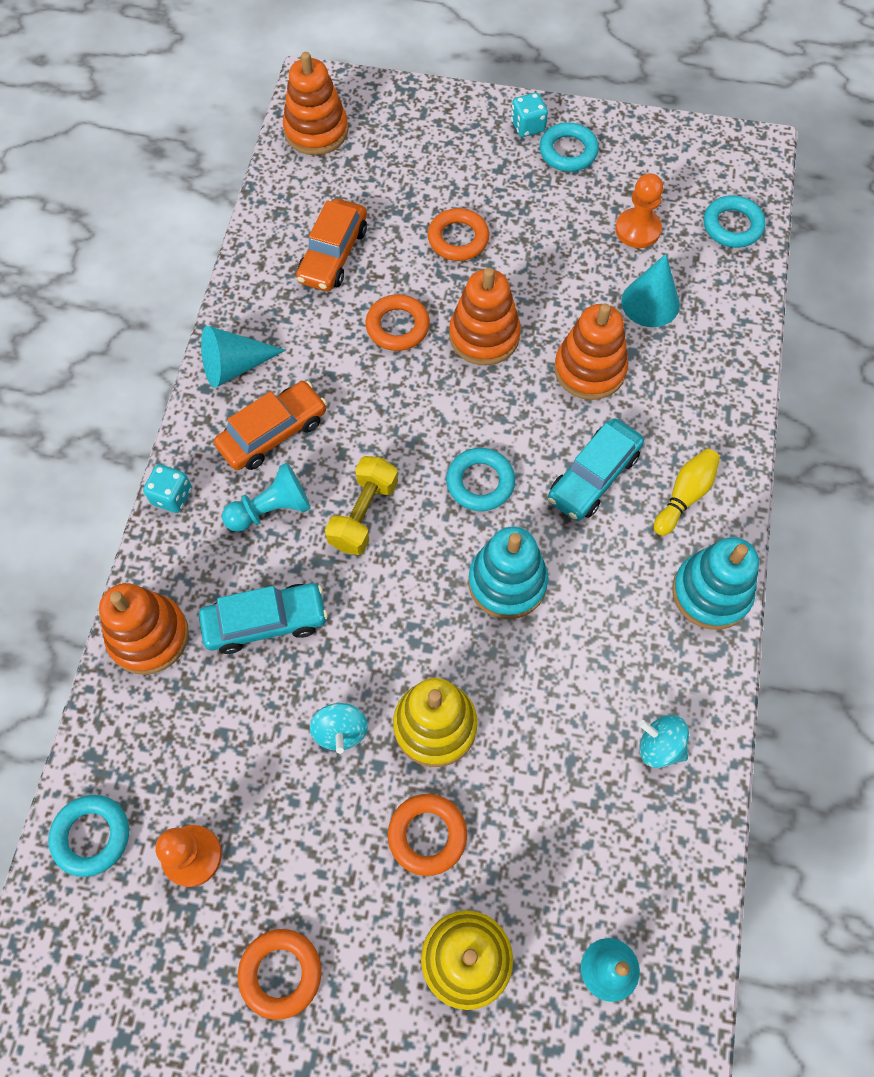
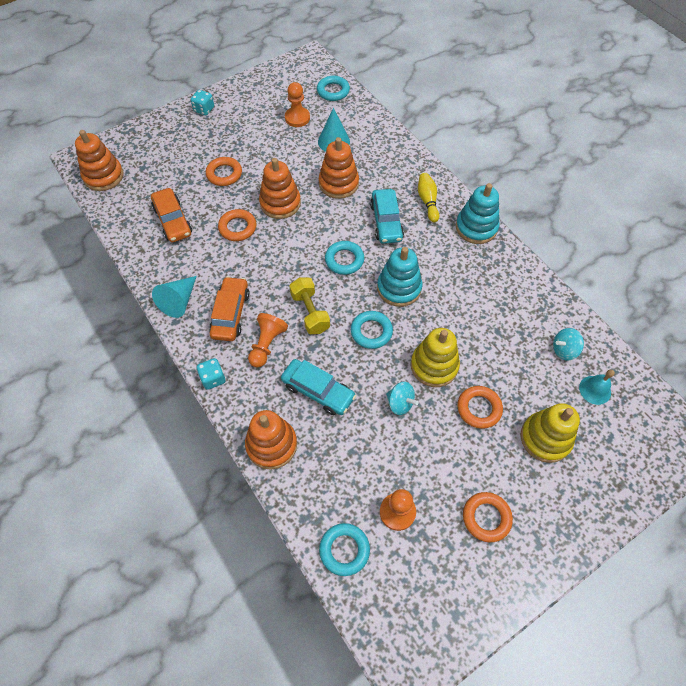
camera: 45 degrees left, 5 degrees down
(265, 622) = (318, 391): turquoise car -> turquoise car turned 90 degrees clockwise
(271, 509) = (267, 344): turquoise pawn -> orange pawn
(568, 152) = (233, 108): turquoise ring -> turquoise ring (371, 332)
(659, 746) = (521, 297): turquoise spinning top -> turquoise spinning top (564, 350)

